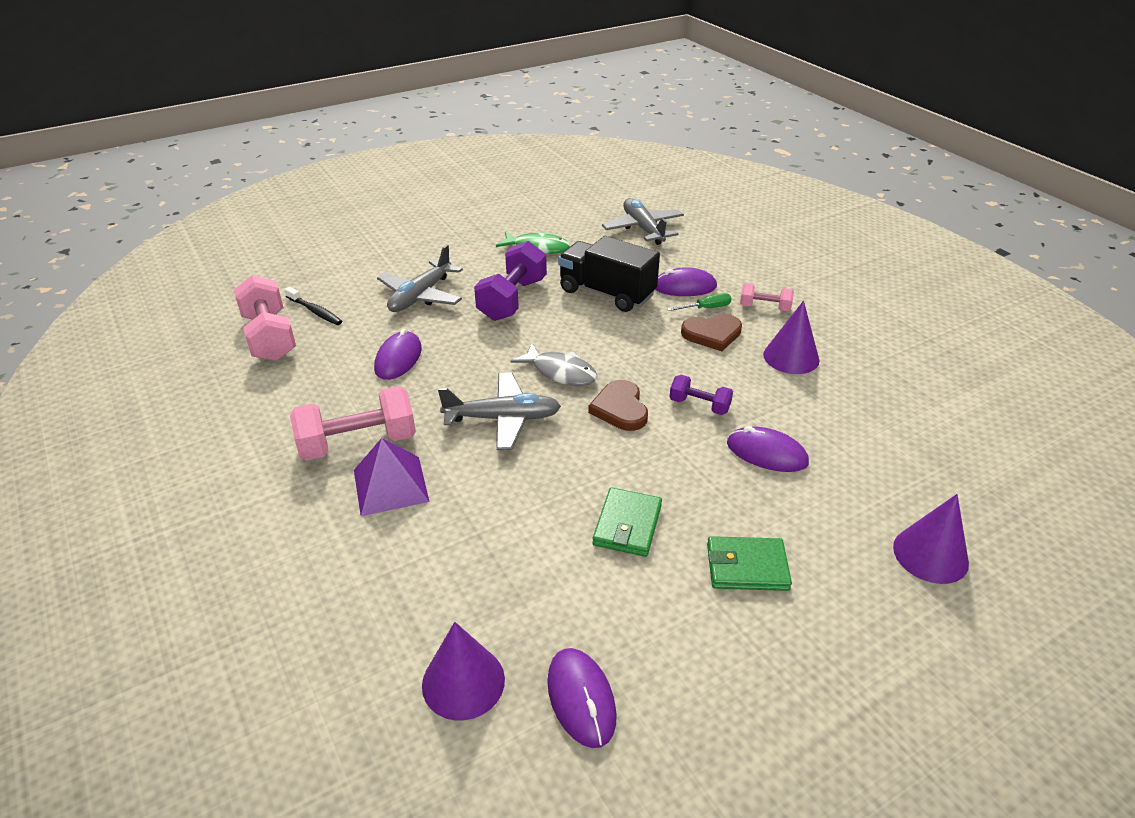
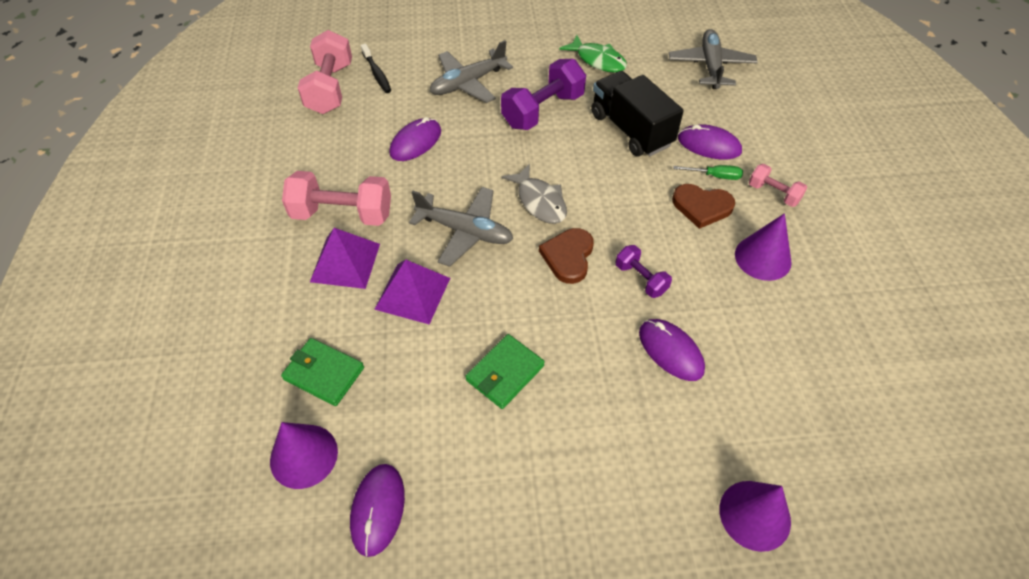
camera: 25 degrees right, 15 degrees up
(484, 489) = (412, 293): none -> purple pyramid
(747, 567) = (579, 454): green wallet -> green wallet (324, 374)

